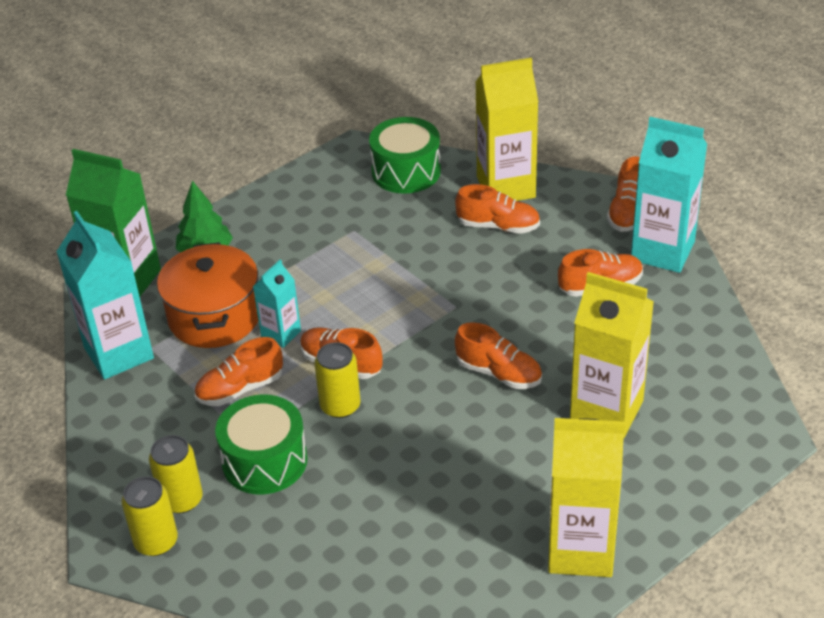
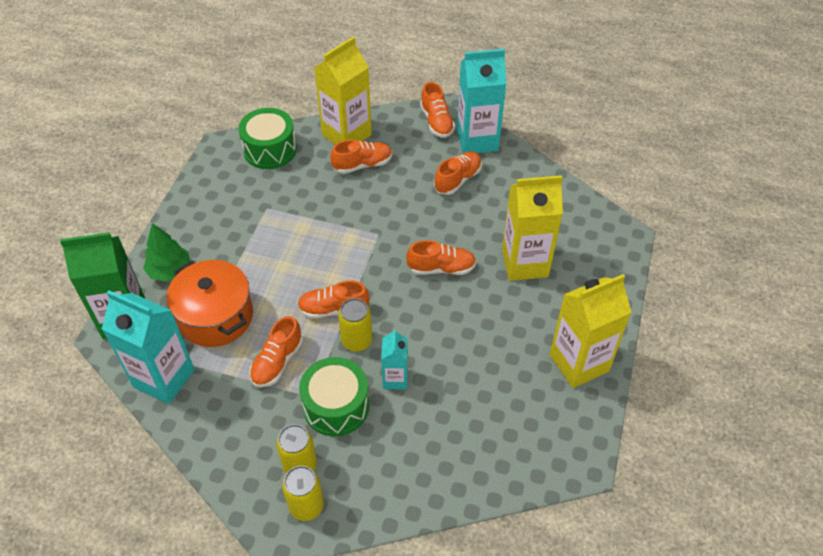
camera: 35 degrees left, 10 degrees up
(281, 334) = (274, 307): turquoise carton -> turquoise carton (395, 379)

